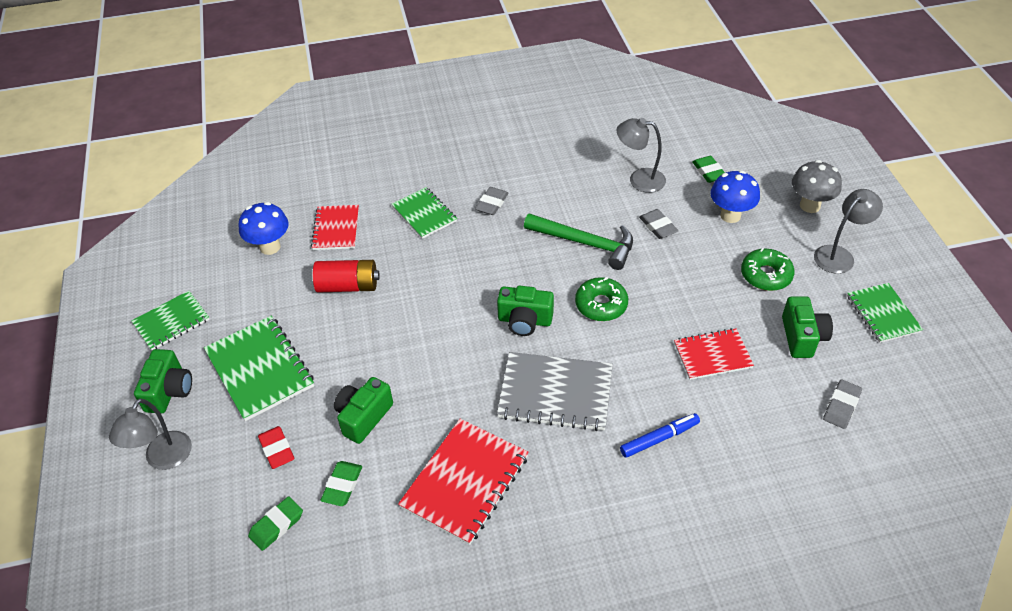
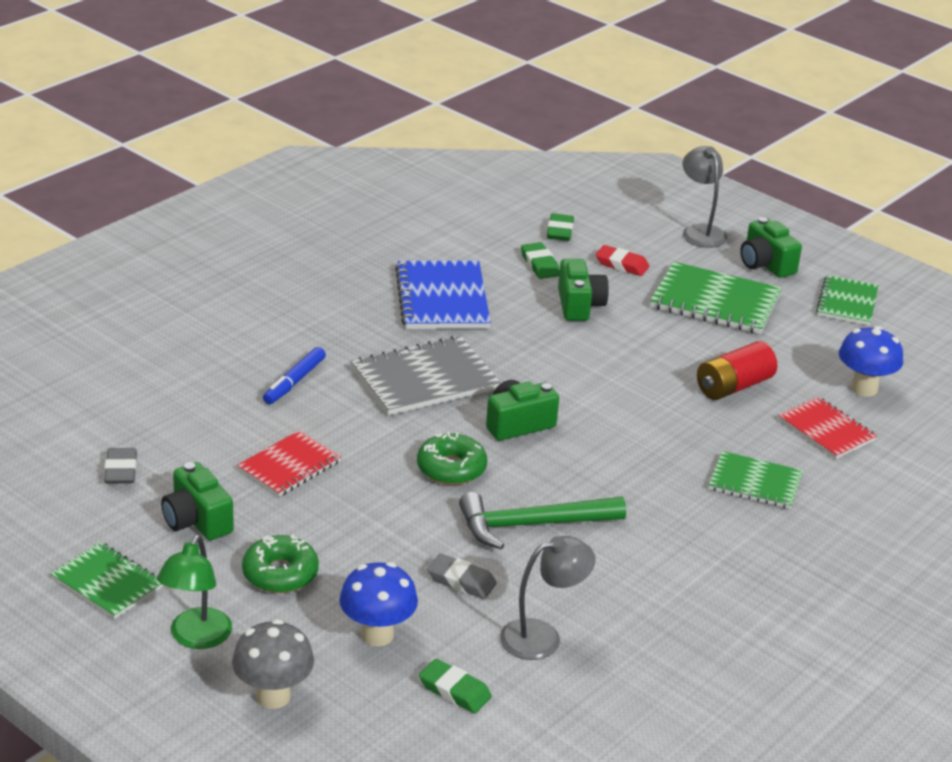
camera: 140 degrees right, 15 degrees down
(465, 482) = (442, 299): red notebook -> blue notebook
(492, 203) = (693, 526): grey eraser -> none
(839, 255) = (196, 638): grey lamp -> green lamp

